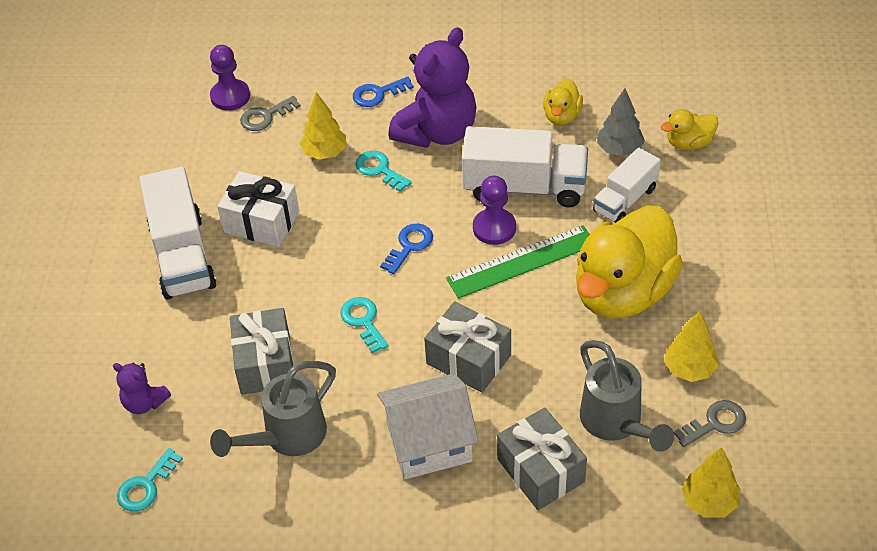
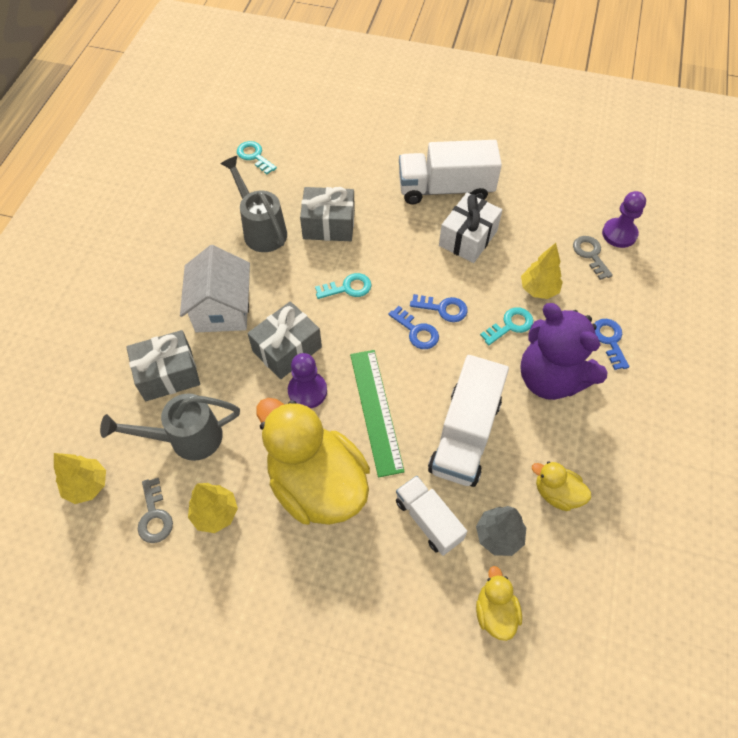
camera: 100 degrees right, 10 degrees up
(144, 403) = (319, 160): purple teddy bear -> none
(372, 228) = (443, 309): none -> blue key
(494, 228) = (420, 398): purple pawn -> purple pawn (307, 391)

